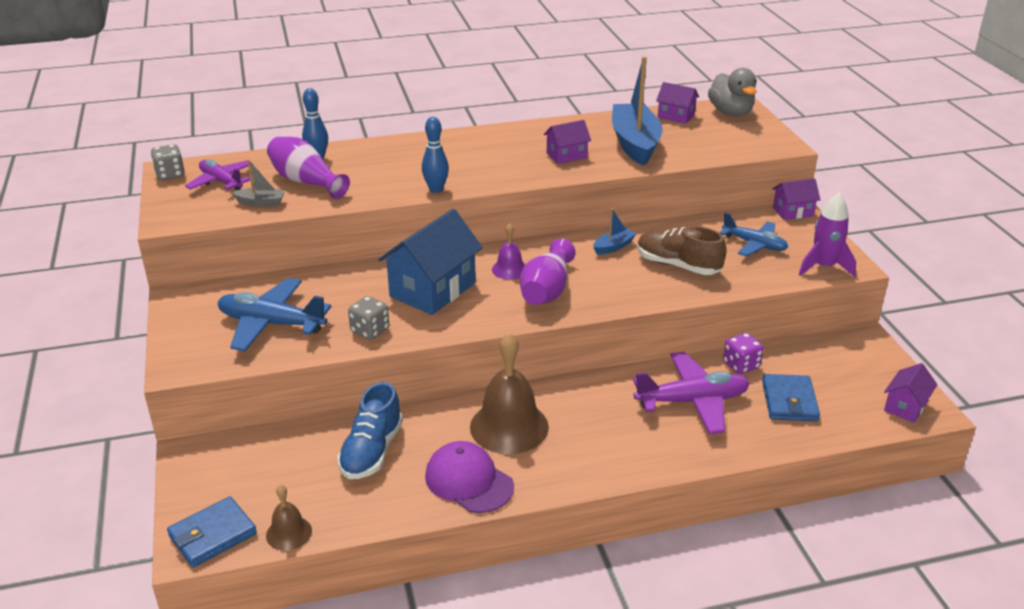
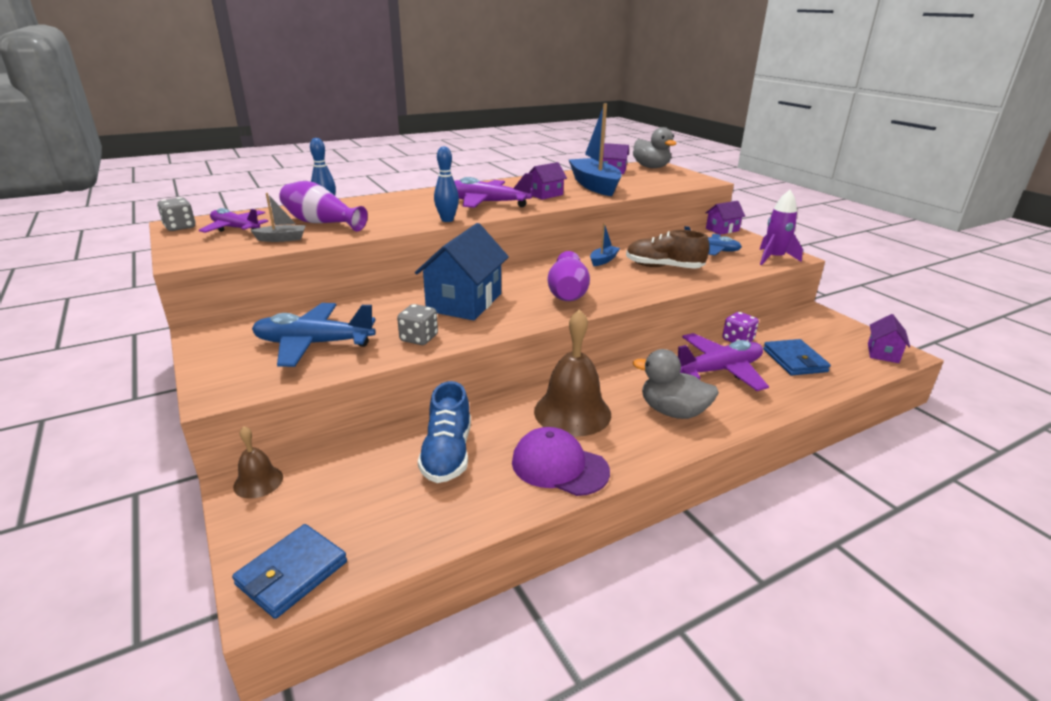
camera: 15 degrees left, 5 degrees down
(289, 533) = (385, 553): brown bell -> brown bell (258, 482)
(492, 165) = (487, 203): none -> purple plane
(509, 269) = (526, 282): purple bell -> none
(612, 442) = (672, 411): none -> grey duck

